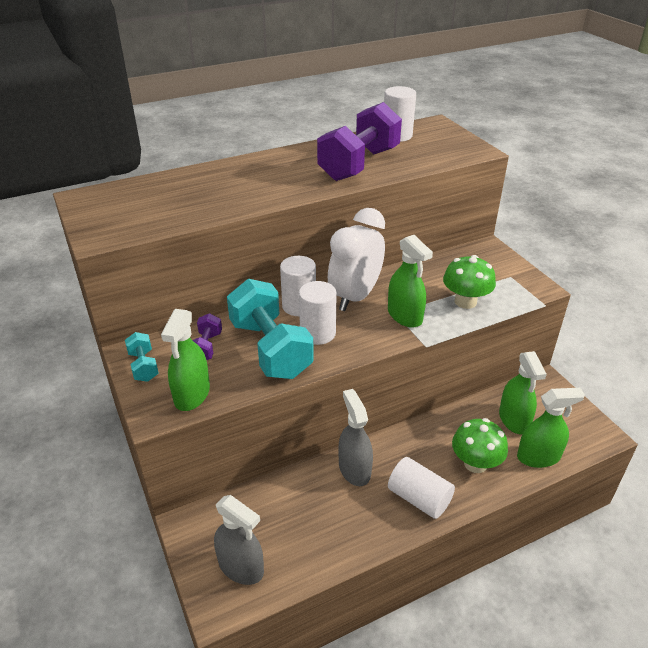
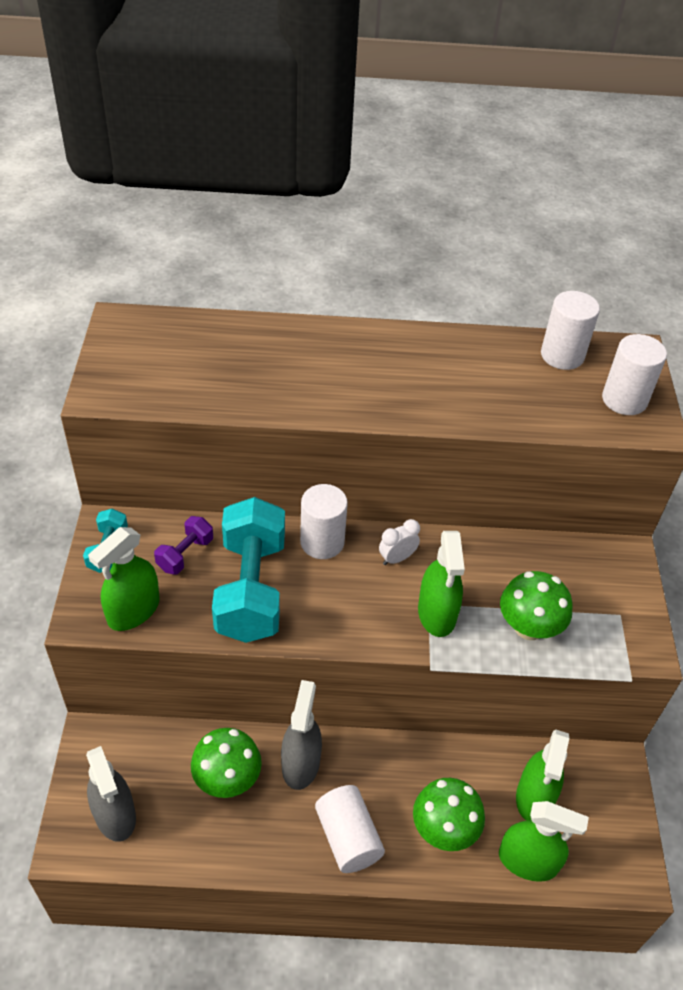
camera: 25 degrees right, 10 degrees up
(310, 502) = (227, 779): none -> green mushroom
(317, 333) = (317, 591): white cylinder -> white cylinder (624, 400)
(355, 297) = (397, 558): white clock -> white clock, size x0.43
(359, 164) = (471, 390): purple dumbbell -> none

